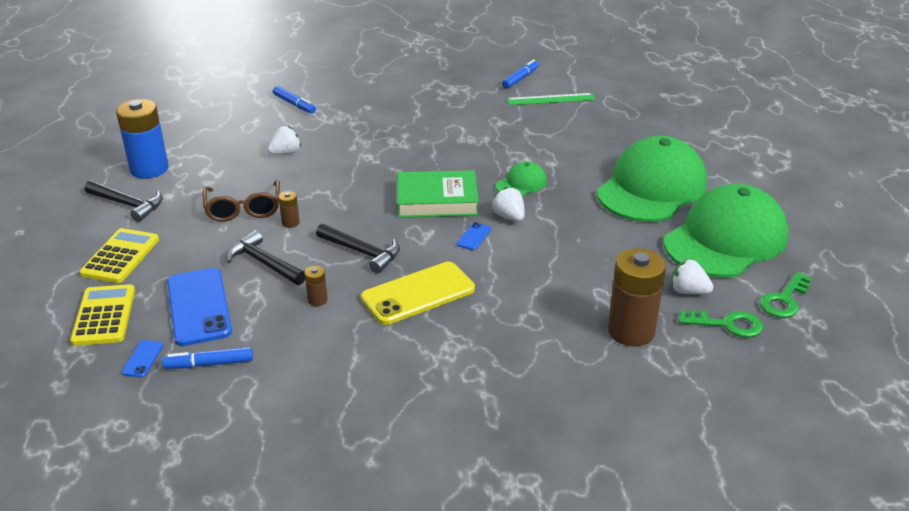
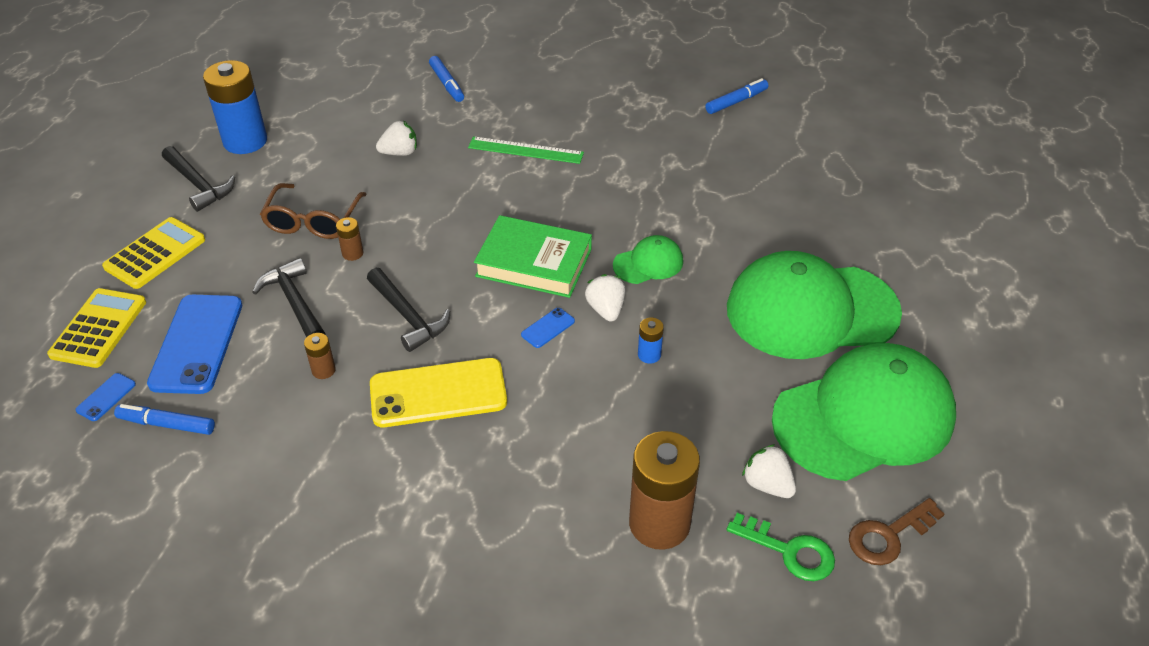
camera: 20 degrees right, 10 degrees up
(551, 99) = (757, 142): green ruler -> green ruler (525, 150)
(558, 236) = (649, 355): none -> blue battery
(652, 188) = (811, 310): green cap -> green cap turned 150 degrees counterclockwise
(784, 300) = (889, 535): green key -> brown key

